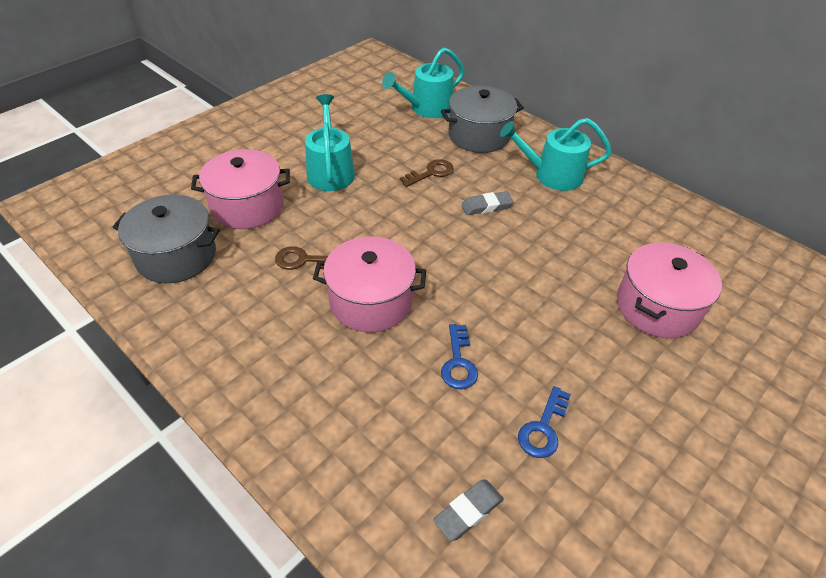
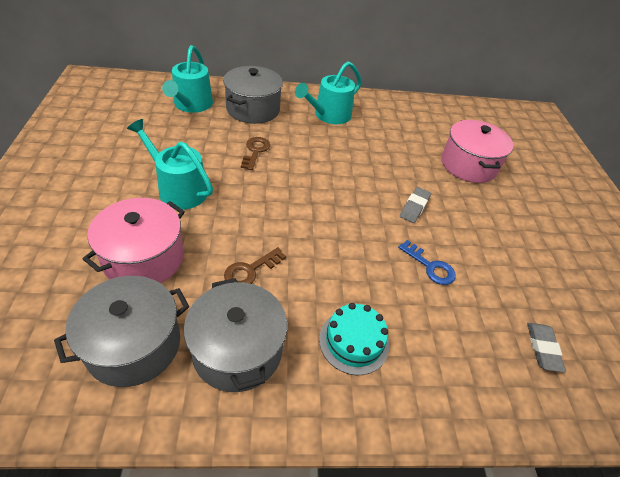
camera: 50 degrees left, 0 degrees up
(226, 305) = (237, 350): none -> grey pot
(308, 363) = (354, 341): none -> turquoise cake
(371, 301) = (334, 266): pink pot -> none
(486, 206) = (318, 156): grey eraser -> grey eraser (414, 207)
(543, 428) = (510, 270): blue key -> none

